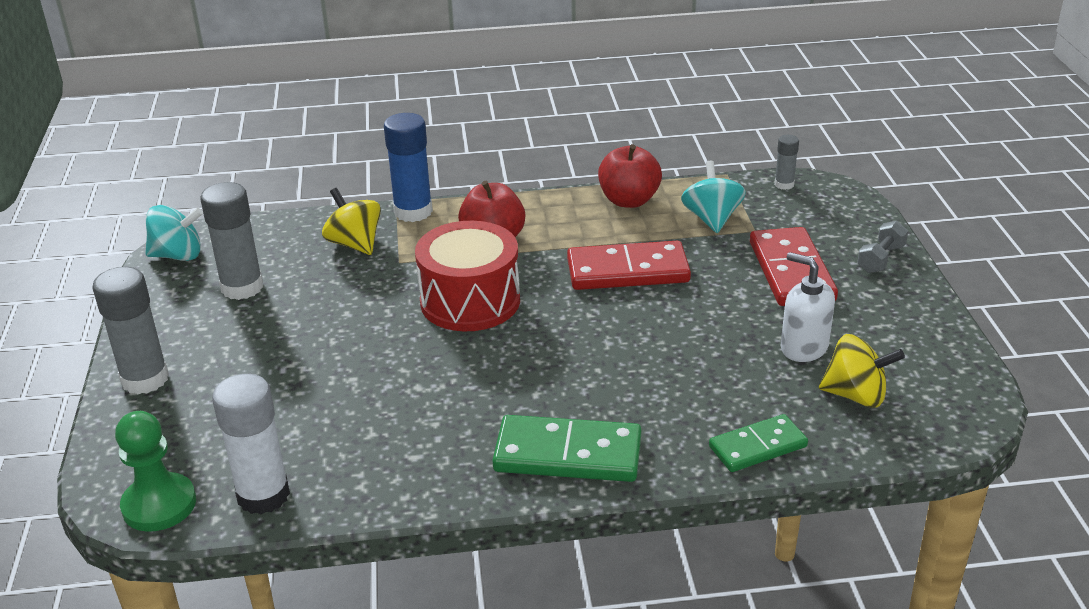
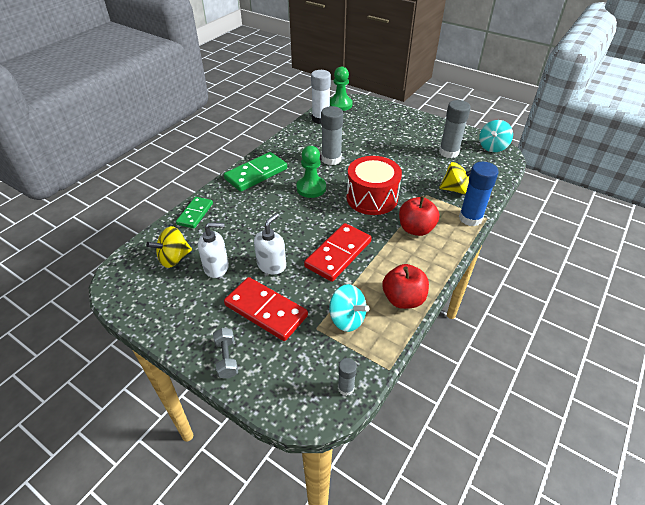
camera: 130 degrees right, 10 degrees up
(145, 379) = (408, 118): grey glue stick -> grey glue stick (331, 159)
(523, 369) = (311, 188): none -> green pawn
(727, 308) = (272, 265): none -> white soap dispenser

